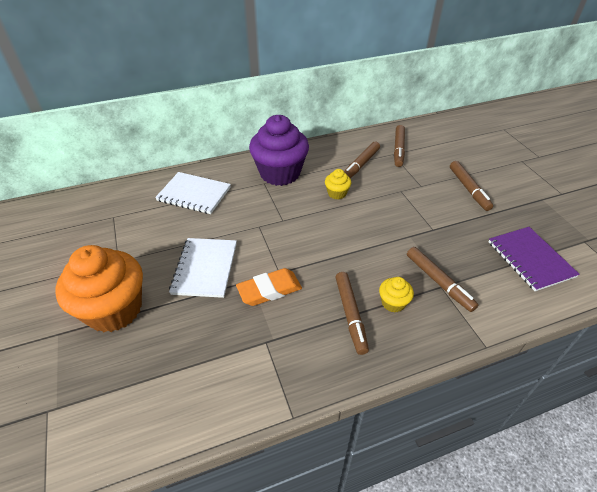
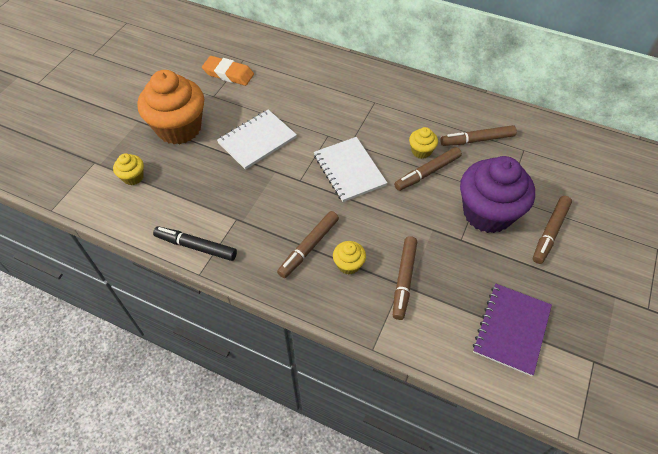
camera: 45 degrees right, 10 degrees up
(115, 389) = (133, 177): none -> yellow cupcake
(194, 194) = (313, 77): white notebook -> white notebook (349, 170)
(260, 396) = (196, 246): none -> black marker
(269, 290) = (278, 187): orange eraser -> orange eraser (228, 74)
(280, 173) = (397, 102): purple cupcake -> purple cupcake (487, 213)
(398, 149) = (536, 149): brown marker -> brown marker (427, 173)

